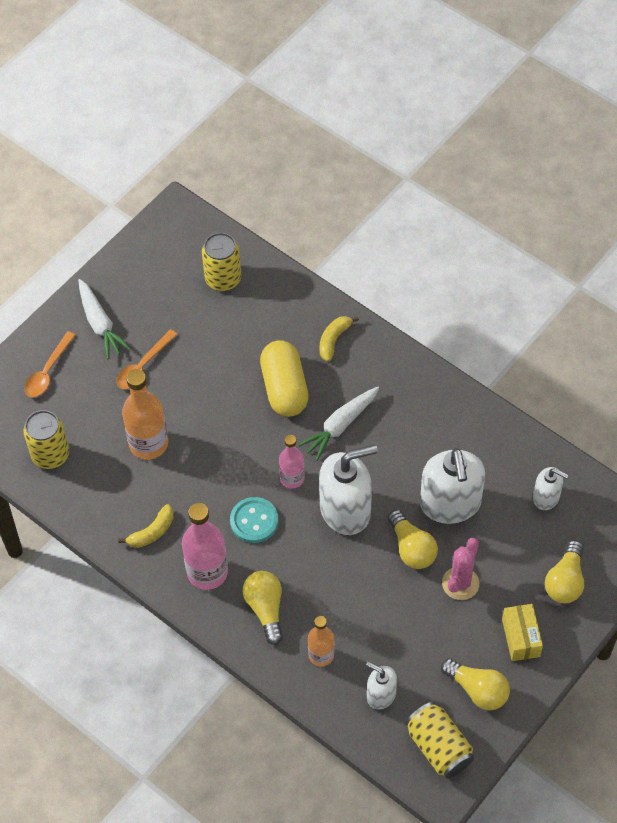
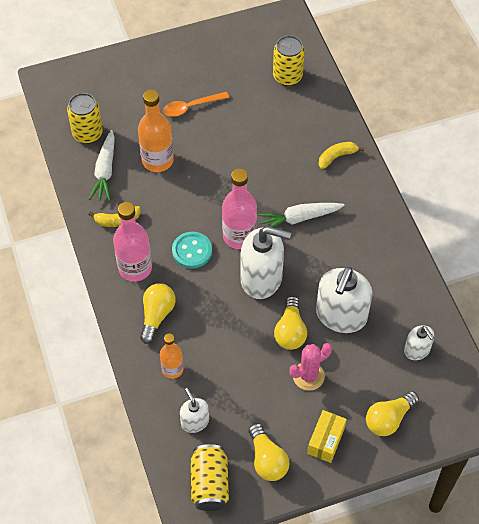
camera: 30 degrees right, 0 degrees up
(48, 371) = (125, 78): orange spoon -> none
(100, 324) = (182, 65): white carrot -> white carrot (105, 171)
(284, 388) = (278, 172): yellow capsule -> none
(292, 478) = (239, 236): pink bottle -> pink bottle, size x1.63

